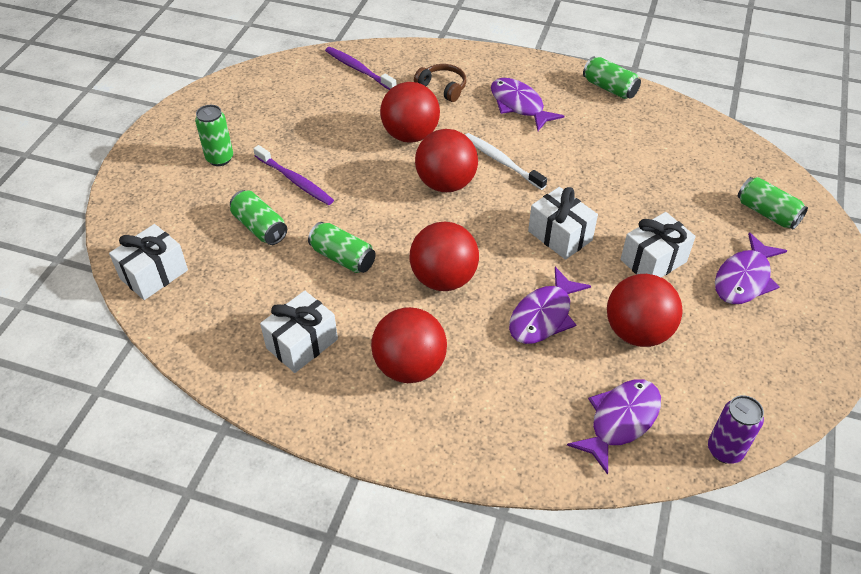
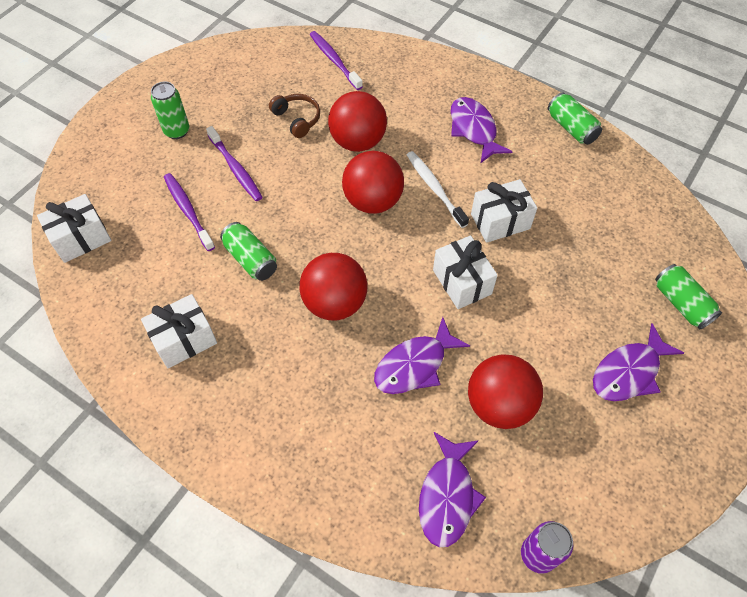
camera: 15 degrees right, 10 degrees up
(260, 227) = (188, 211): green can -> purple toothbrush
(409, 366) = (271, 387): red ball -> none
(442, 87) = (407, 95): brown headphones -> brown headphones (297, 119)
(620, 421) = (447, 496): purple fish -> purple fish turned 135 degrees clockwise
(653, 261) = (544, 330): white gift -> white gift (500, 221)

